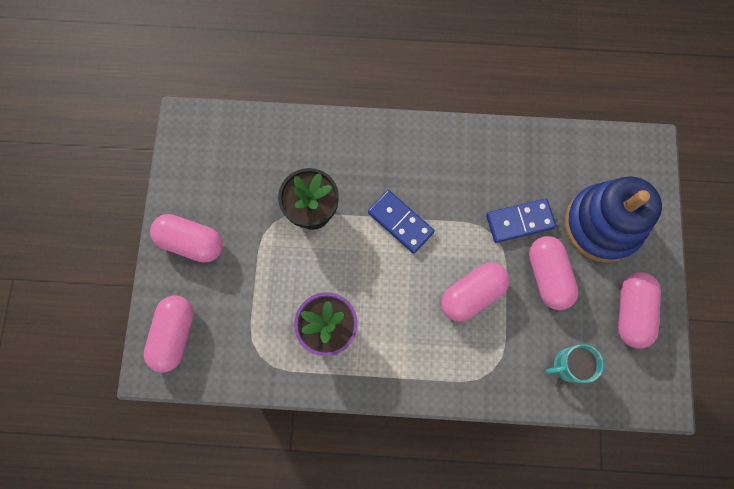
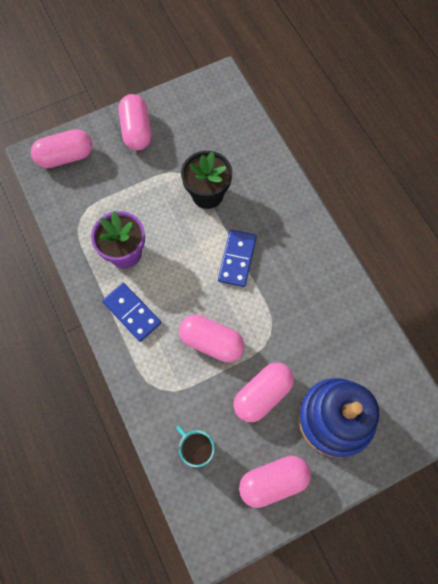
camera: 60 degrees right, 5 degrees down
(519, 221) = (294, 348): blue domino -> blue domino (132, 312)

